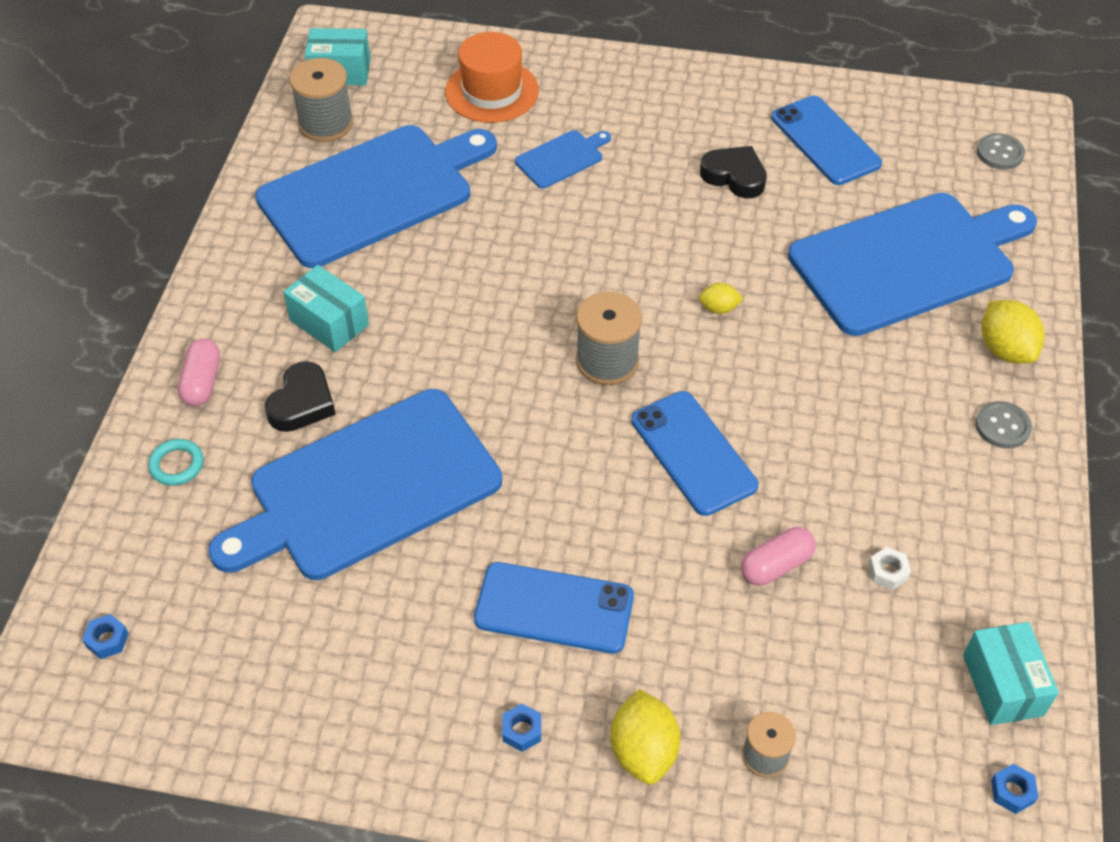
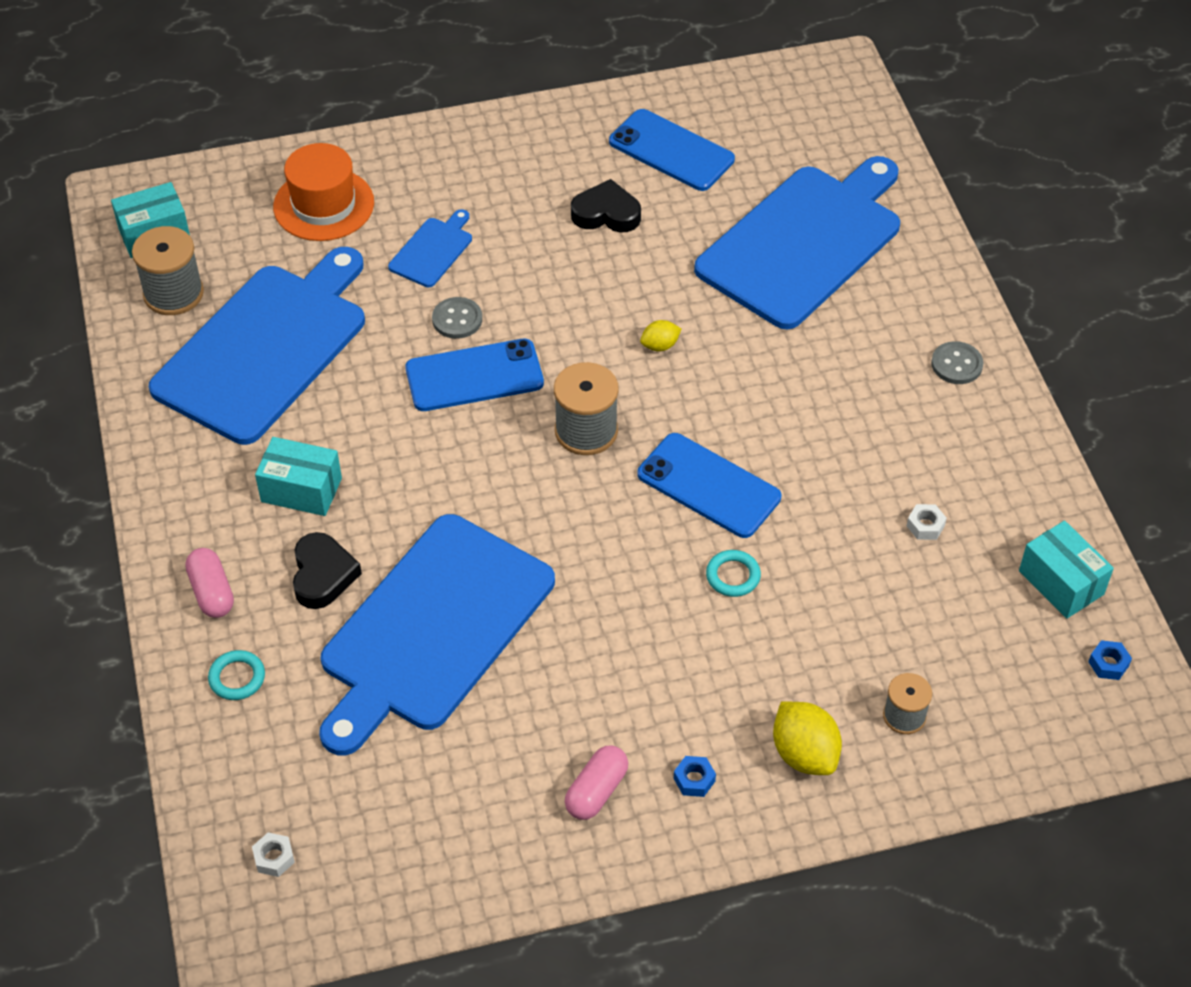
camera: 25 degrees left, 0 degrees up
(107, 640) = (274, 858): blue nut -> white nut
(554, 608) = (663, 667): blue phone -> blue phone (474, 376)
(669, 547) = (733, 576): none -> turquoise ring
(776, 565) = (831, 556): pink capsule -> pink capsule (596, 791)
(1000, 153) = (833, 111): grey button -> grey button (457, 319)
(1005, 349) = (926, 295): yellow lemon -> none

